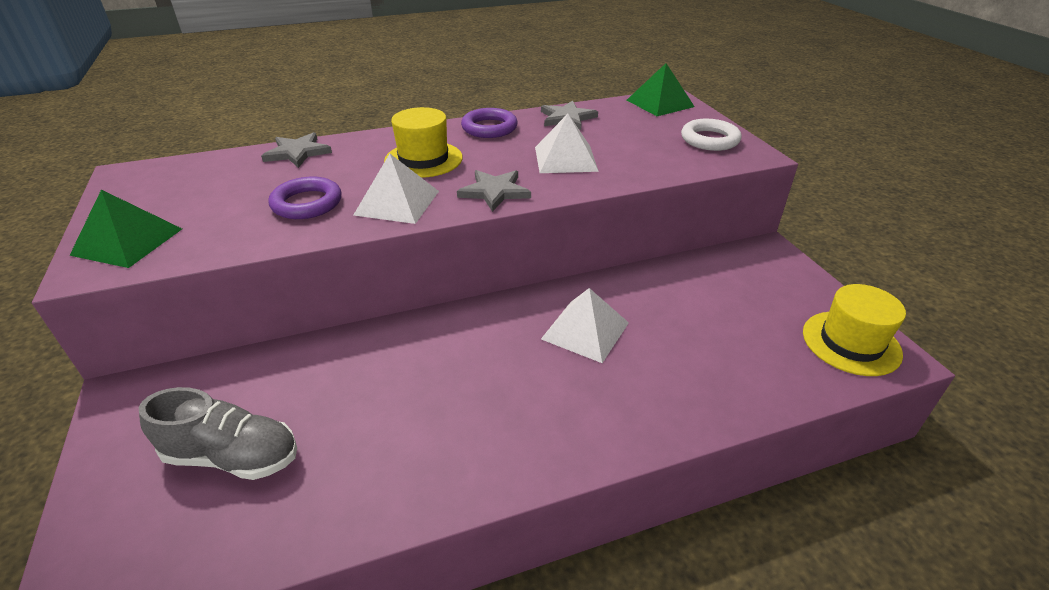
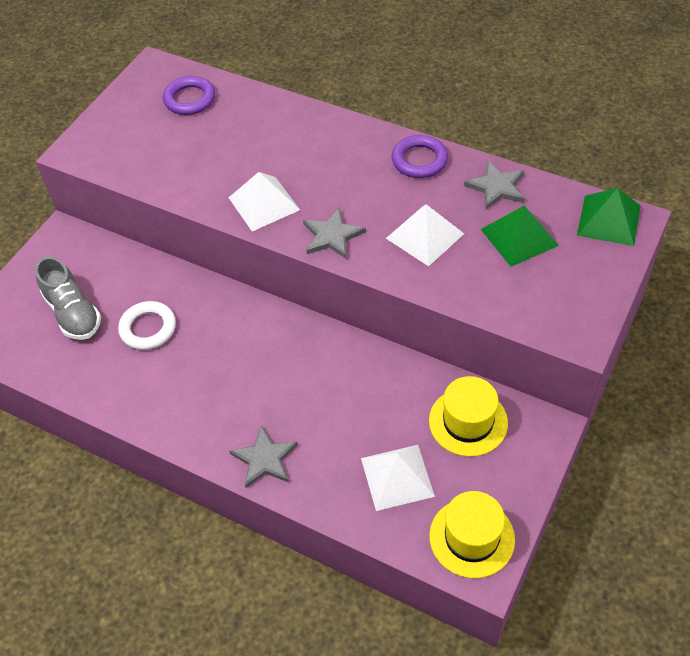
camera: 50 degrees right, 15 degrees up
(127, 241) = (105, 139): green pyramid -> green pyramid (519, 237)
(297, 152) = (263, 106): grey star -> grey star (264, 459)
(307, 203) = (216, 167): purple ring -> purple ring (190, 99)
(423, 159) = (329, 168): yellow hat -> yellow hat (468, 422)
(585, 330) = (318, 381): white pyramid -> white pyramid (397, 477)
(709, 140) = (572, 295): white ring -> white ring (148, 328)

